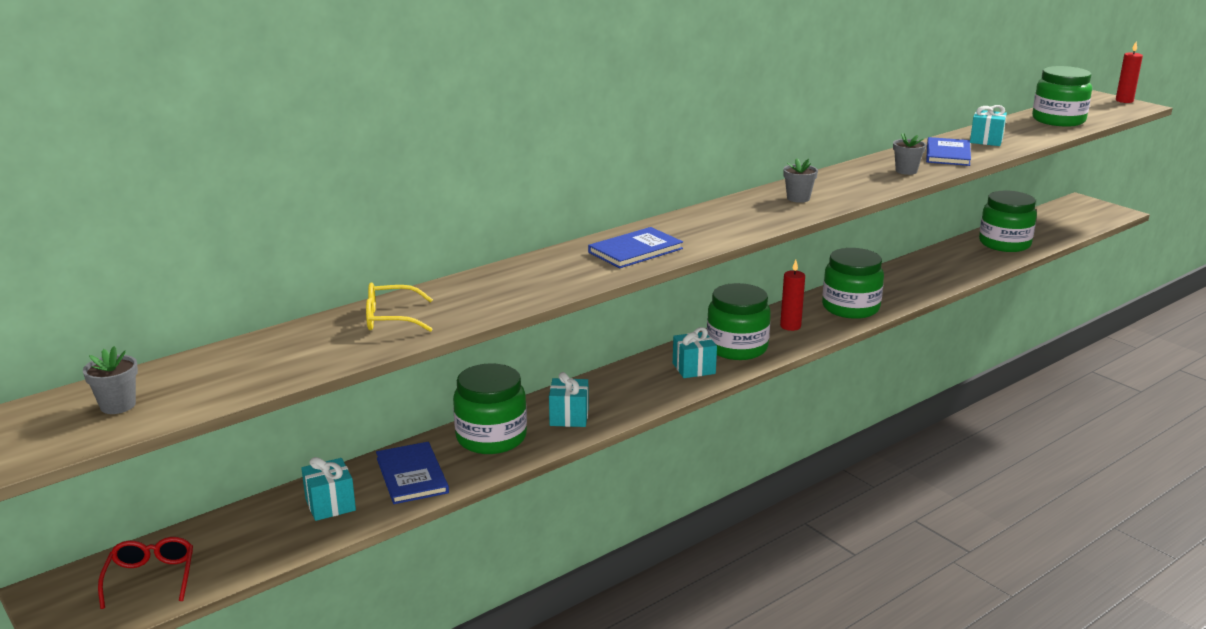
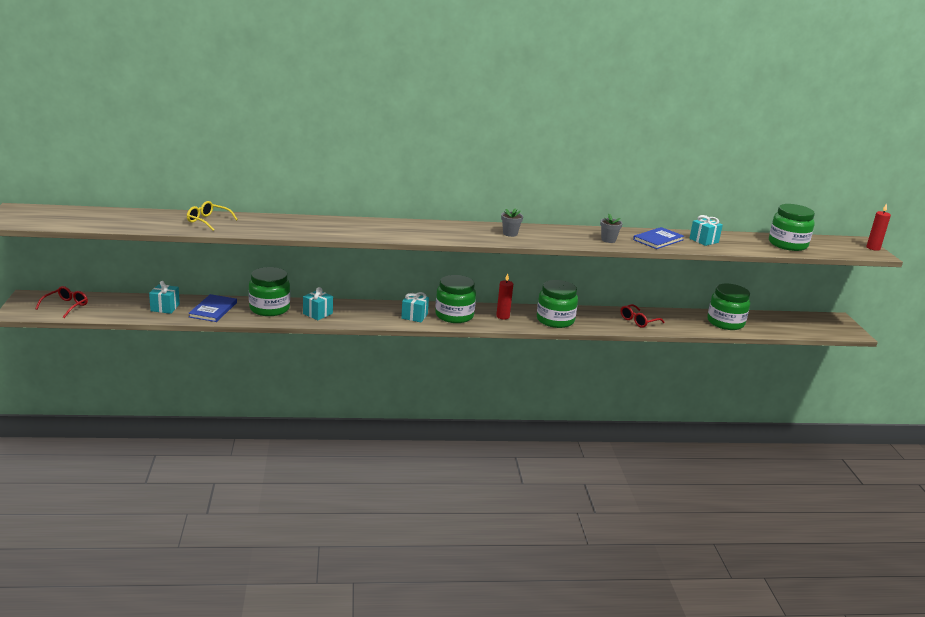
camera: 30 degrees right, 0 degrees up
(118, 405) = (57, 217): grey flower pot -> none
(635, 250) = (370, 229): blue book -> none
(928, 274) = (638, 321): none -> red glasses

